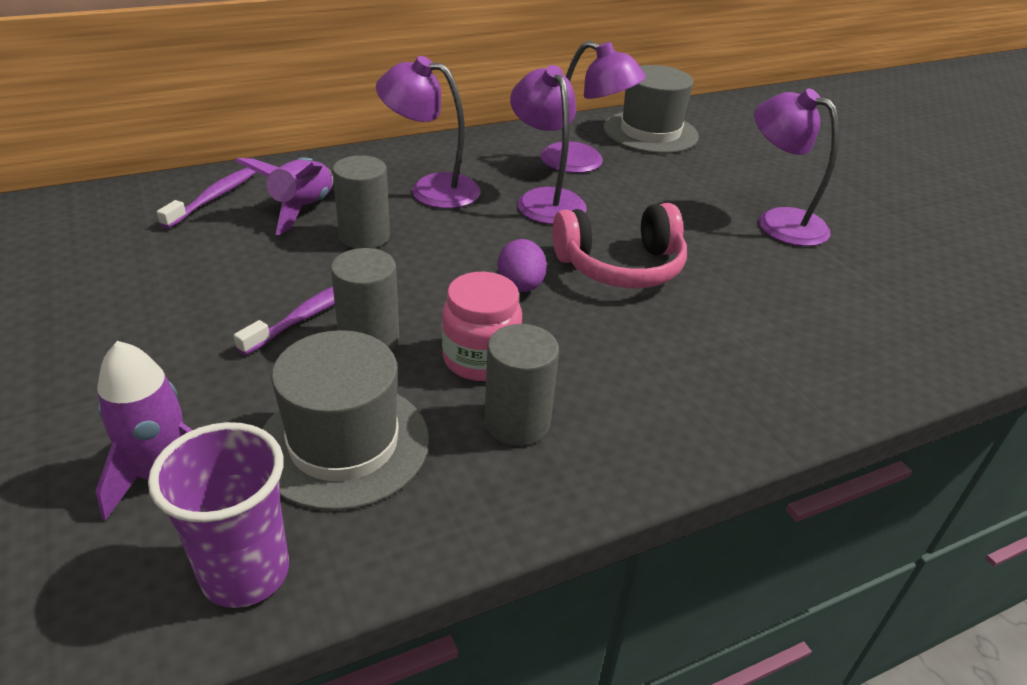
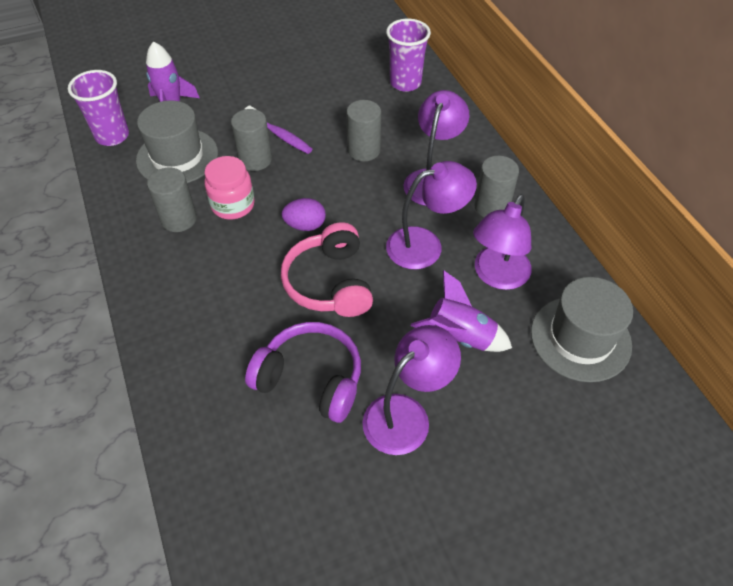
camera: 95 degrees right, 15 degrees up
(214, 198) = (405, 83): purple toothbrush -> purple cup
(302, 209) = (395, 120): purple rocket -> purple rocket (460, 336)
(480, 157) = (491, 207): none -> grey cylinder
(767, 280) = (311, 379): none -> purple headphones

